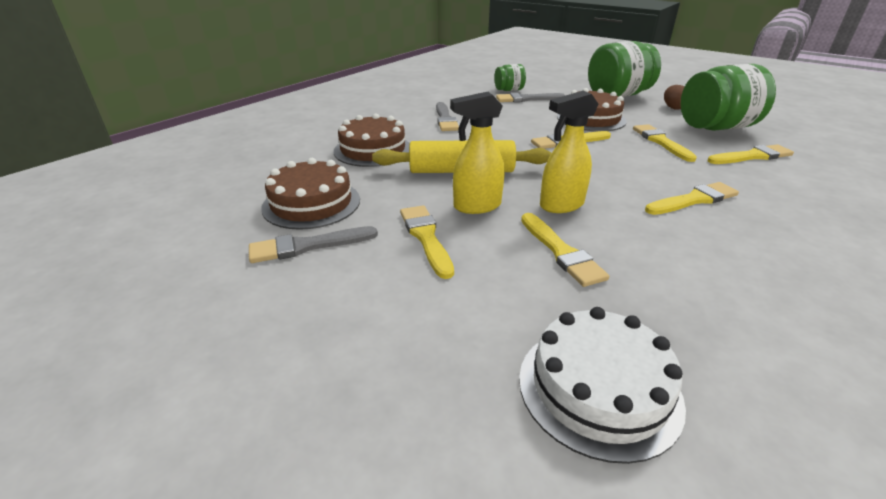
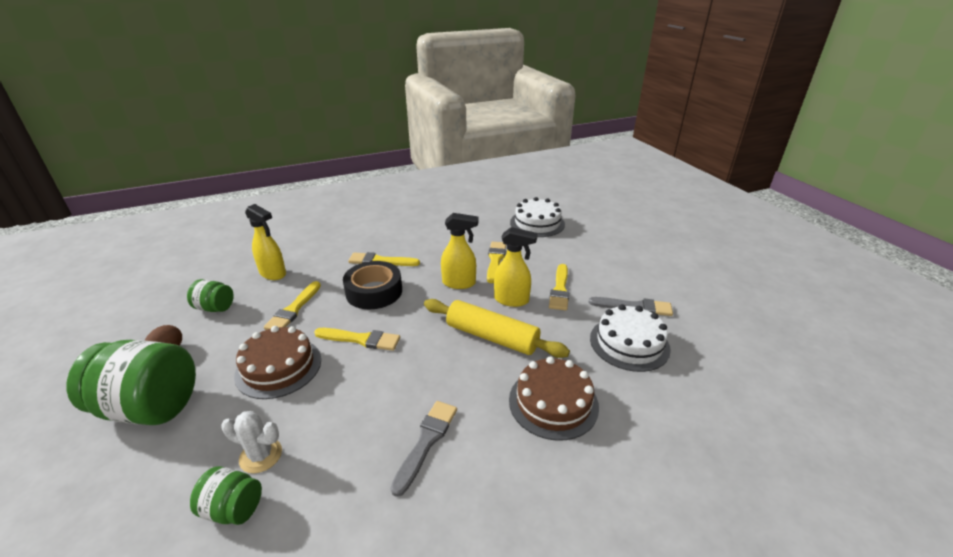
camera: 150 degrees left, 0 degrees up
(311, 203) = (629, 343): brown cake -> white cake
(526, 99) = (261, 455): grey brush -> white cactus
(629, 171) = (374, 292): none -> black tape
(716, 127) = (215, 308): green jar -> green jar, size x0.51
(752, 156) = (273, 274): yellow brush -> yellow spray bottle

